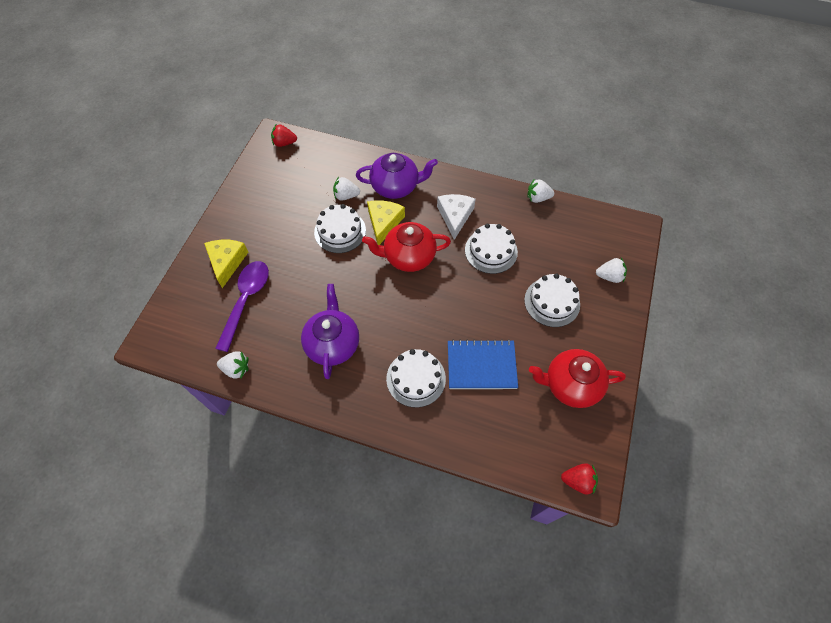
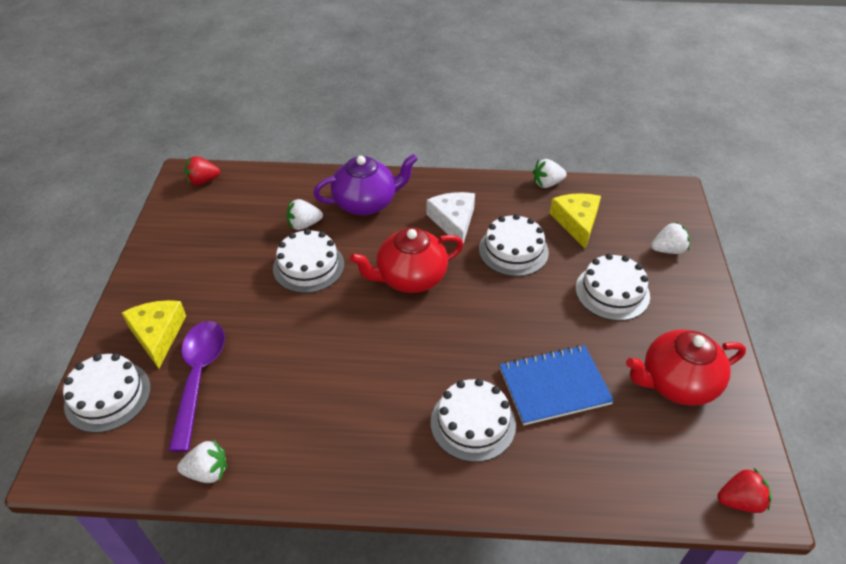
camera: 15 degrees left, 15 degrees down
(186, 300) = (108, 396): none -> white cake
(333, 344) = (341, 405): purple teapot -> none
(384, 223) = (364, 246): yellow cheese -> yellow cheese (576, 222)

